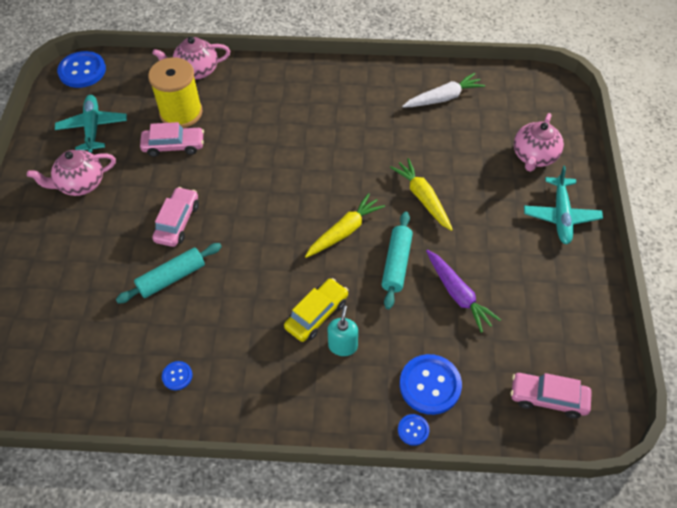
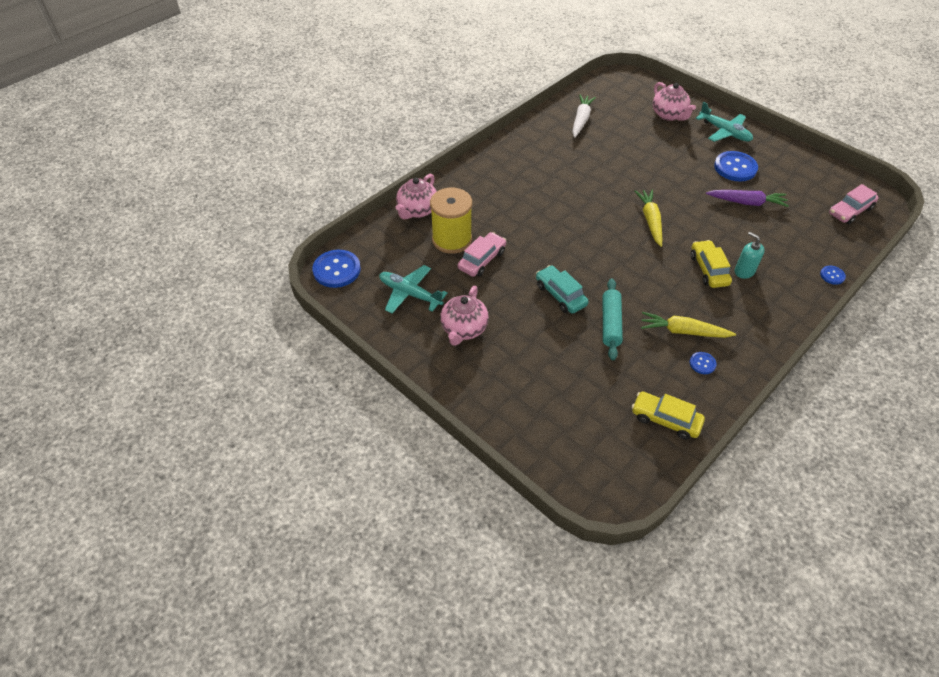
camera: 50 degrees left, 5 degrees down
(82, 383) = (665, 419): none -> yellow car
(177, 222) = (560, 295): pink car -> turquoise car
(396, 264) = (699, 214): turquoise rolling pin -> none
(422, 198) = (656, 174): yellow carrot -> yellow carrot (683, 331)
(430, 385) = (804, 251): blue button -> blue button (735, 167)

